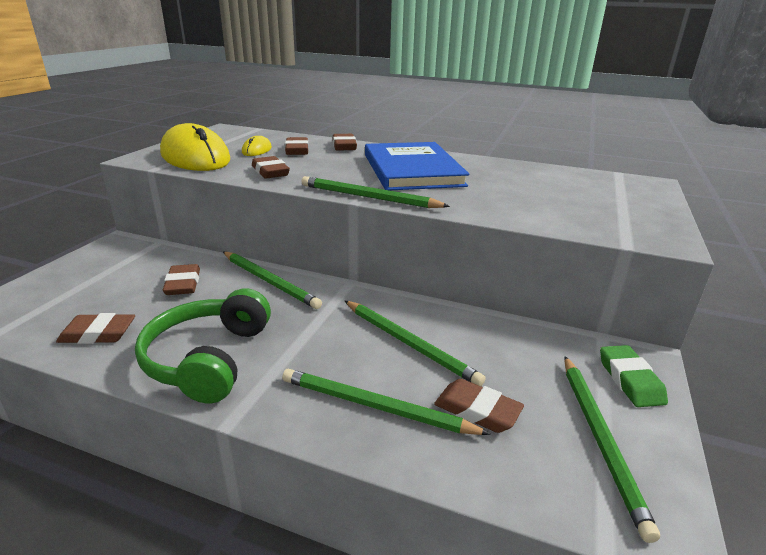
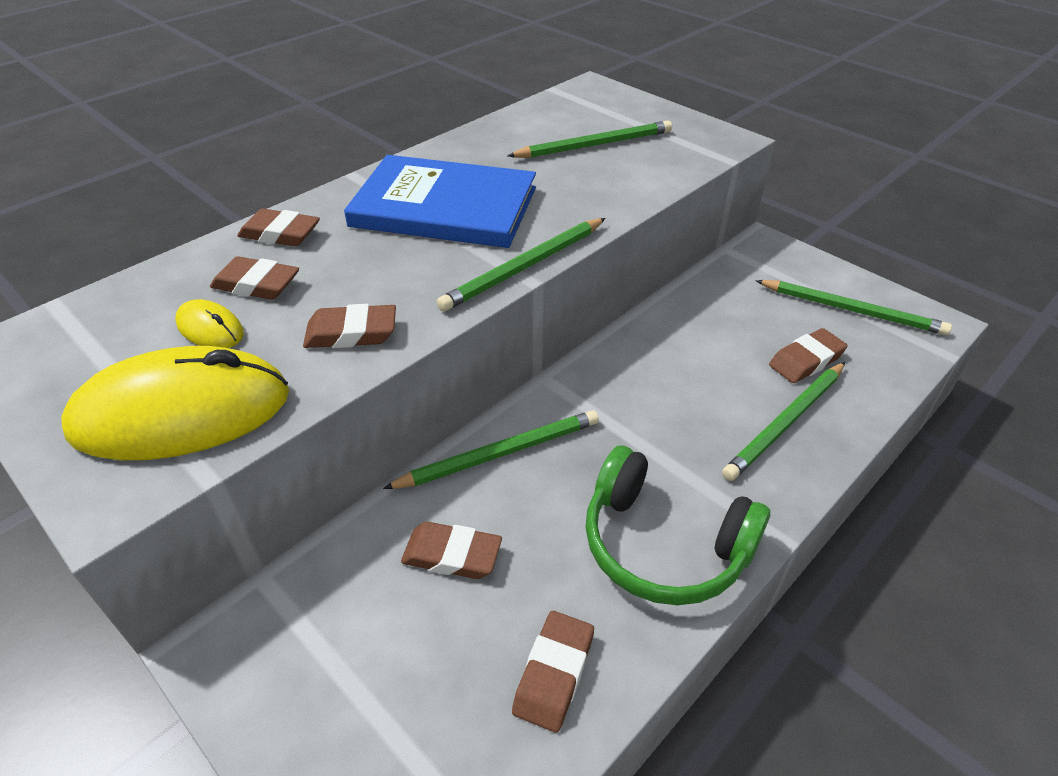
camera: 65 degrees left, 15 degrees up
(408, 343) = (693, 369): green pencil -> green pencil (594, 145)
(630, 380) = (789, 263): green eraser -> none

